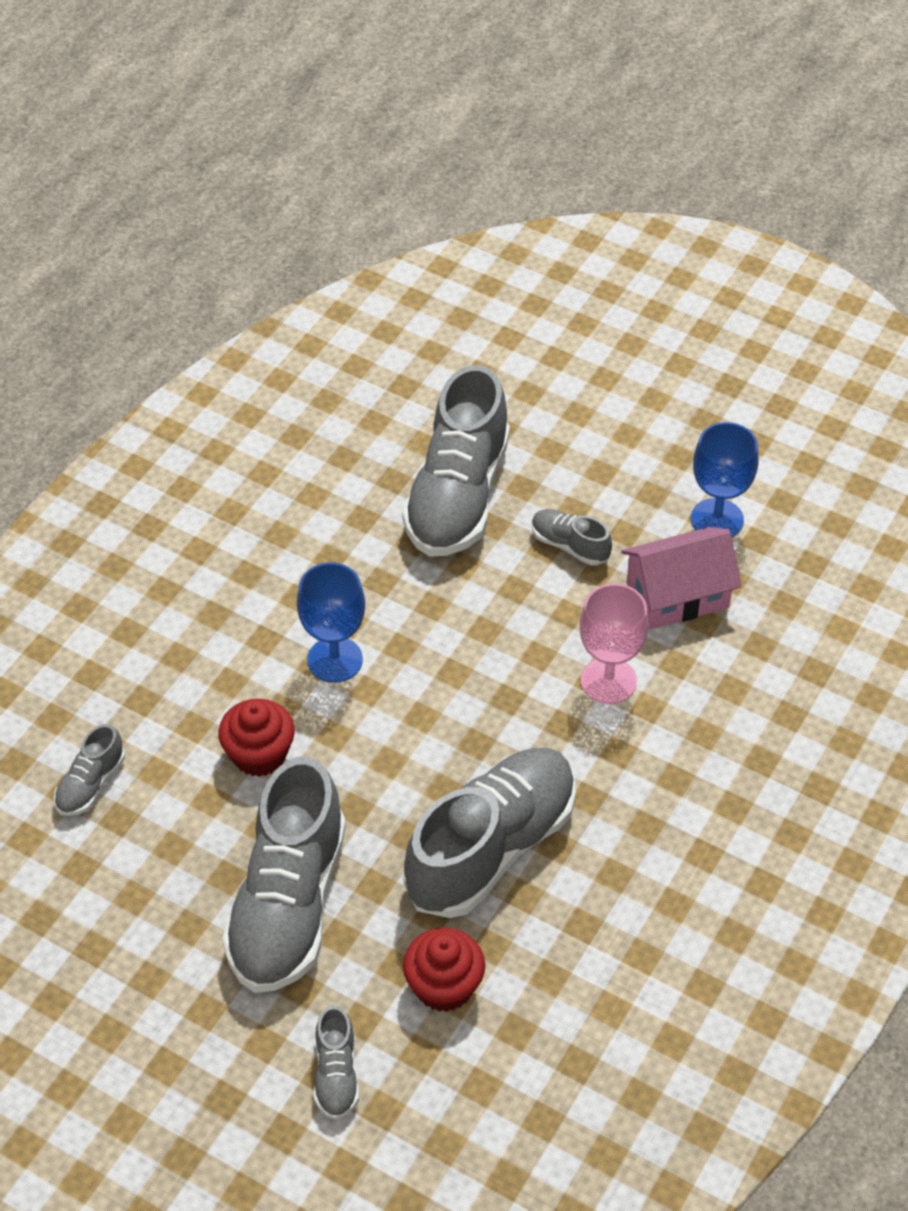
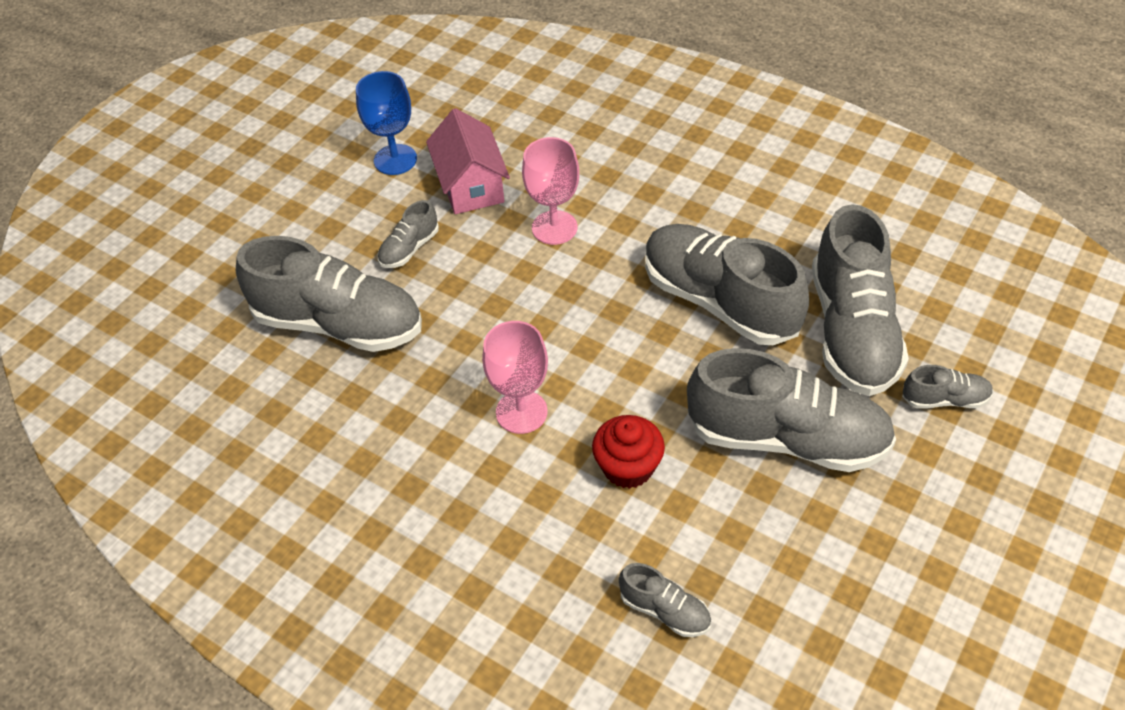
camera: 85 degrees left, 0 degrees up
(335, 660) = (521, 412): blue goblet -> pink goblet
(444, 986) = (852, 331): red cupcake -> grey shoe

